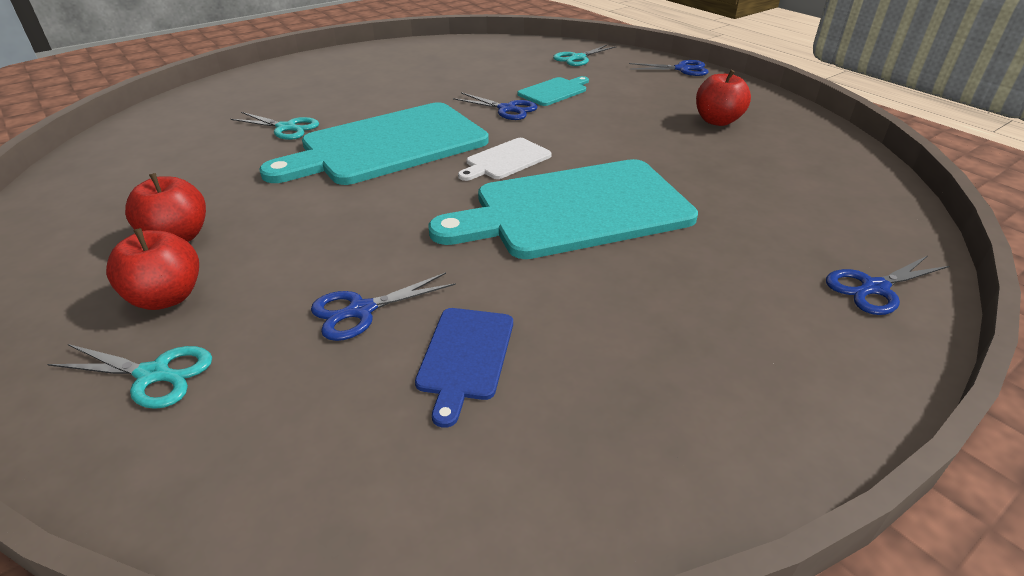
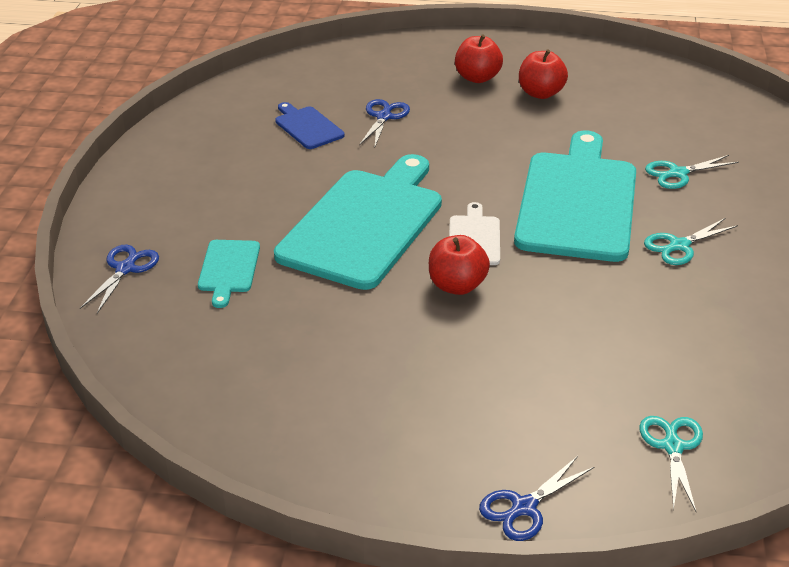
camera: 135 degrees right, 0 degrees up
(154, 374) = (417, 63): turquoise scissors -> turquoise scissors (679, 246)
(507, 109) = (575, 296): blue scissors -> none
(554, 91) = (583, 353): turquoise cutting board -> turquoise cutting board (229, 269)
(717, 121) = (370, 402): red apple -> red apple (457, 286)

